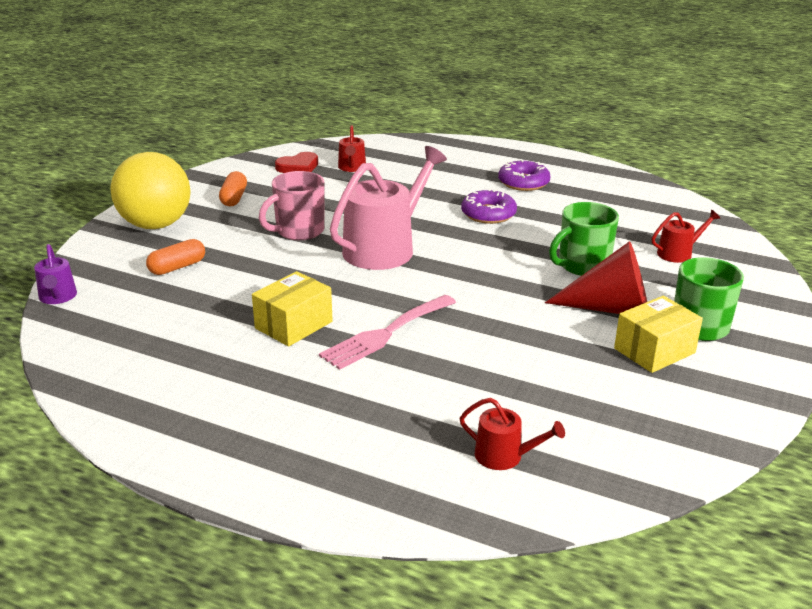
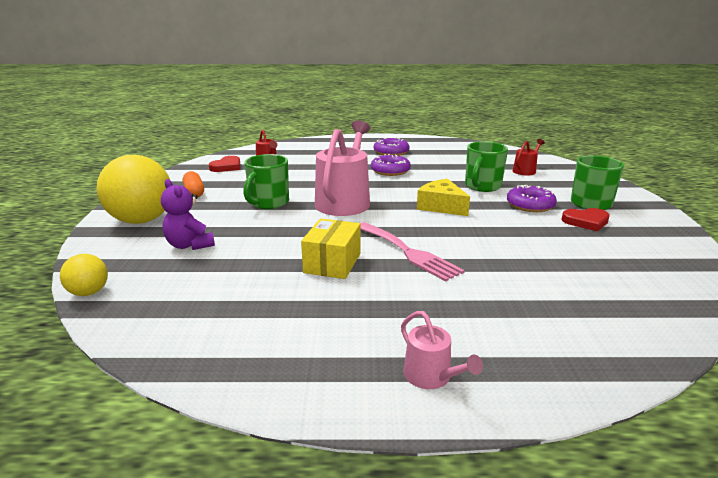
camera: 25 degrees left, 5 degrees down
(58, 297) = (89, 292): purple watering can -> yellow ball
(177, 267) = (189, 245): orange capsule -> purple teddy bear
(267, 464) = (431, 376): none -> pink watering can
(298, 231) = (268, 203): pink mug -> green mug
(385, 334) = (409, 252): pink fork -> pink fork turned 60 degrees counterclockwise
(492, 283) = (441, 206): none -> yellow cheese
(504, 456) = (593, 310): red watering can -> none
(611, 308) = (530, 205): red cone -> purple donut
(654, 350) = (586, 221): yellow box -> red heart

